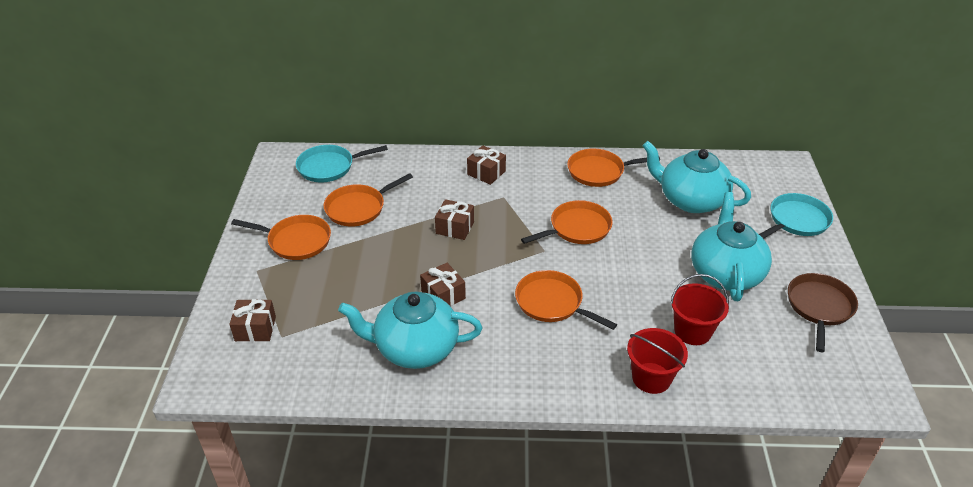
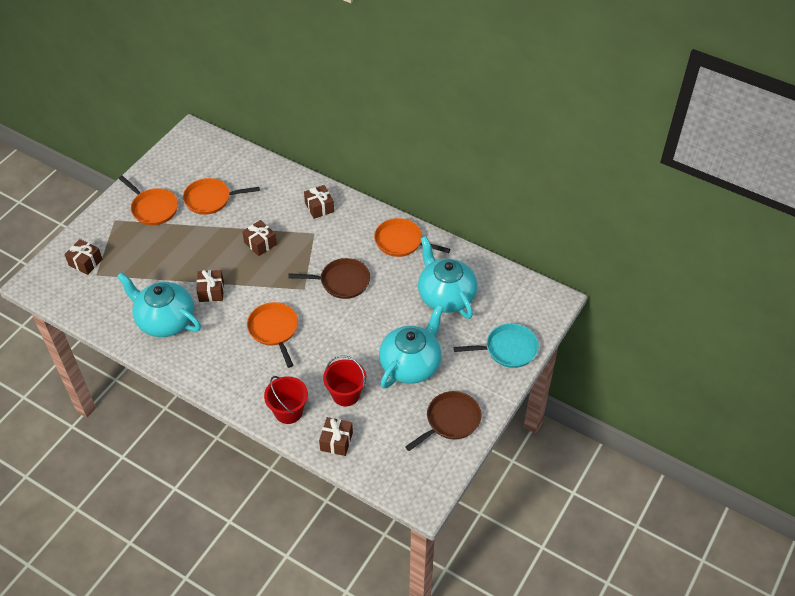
camera: 30 degrees right, 10 degrees up
(329, 167) = (217, 156): turquoise pan -> none
(577, 228) = (342, 281): orange pan -> brown pan
(733, 383) = (336, 441): none -> brown gift

